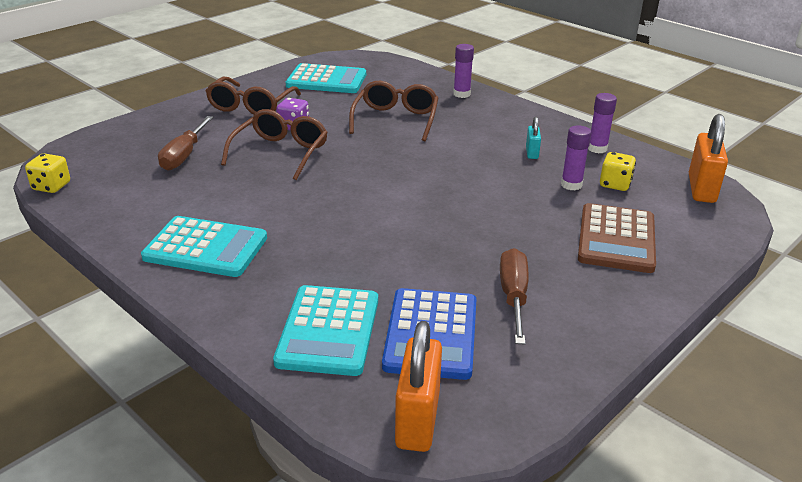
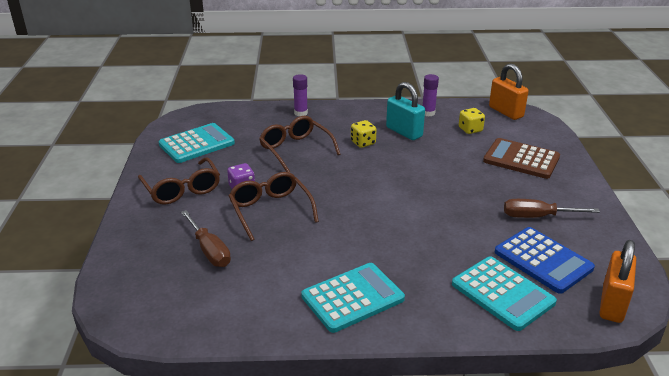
camera: 45 degrees left, 0 degrees up
(51, 186) = (158, 333): yellow dice -> yellow dice (363, 143)
(417, 420) = (612, 304): orange padlock -> orange padlock turned 60 degrees clockwise
(513, 296) = (536, 216): brown screwdriver -> brown screwdriver turned 45 degrees counterclockwise
(532, 153) = (404, 132): turquoise padlock -> turquoise padlock, size x1.92
(571, 185) = (454, 141): purple glue stick -> none
(616, 239) = (521, 159): brown calculator -> brown calculator turned 150 degrees clockwise

